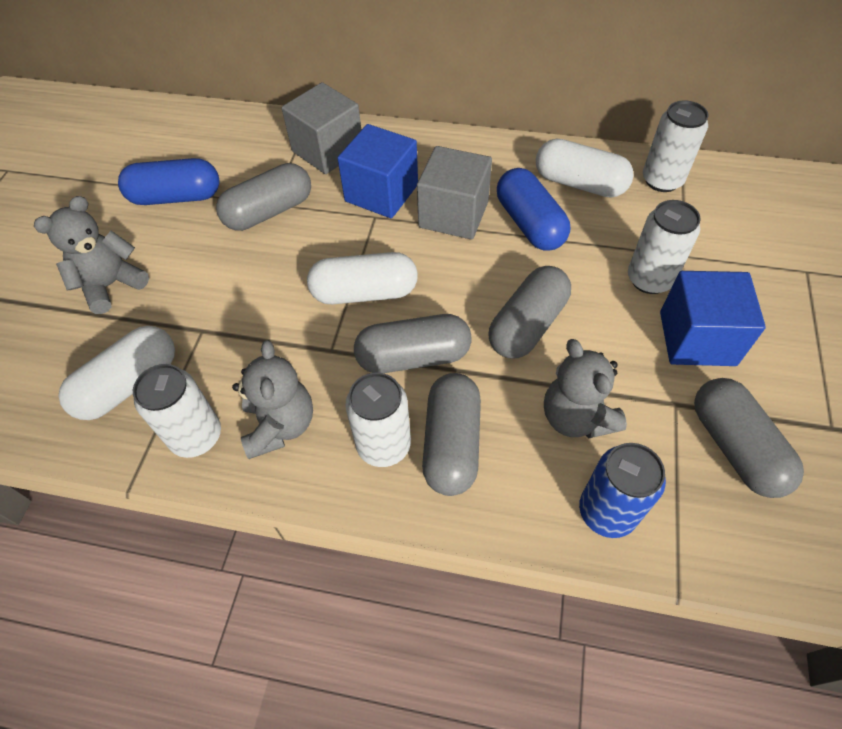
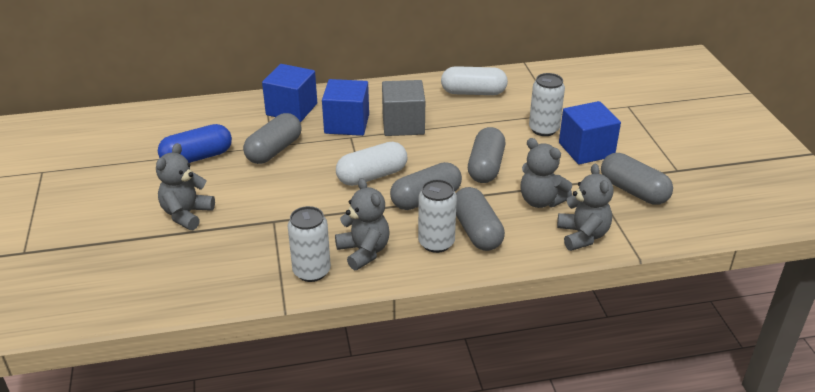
camera: 25 degrees left, 20 degrees down
(129, 384) = (243, 260): white capsule -> none
(327, 150) = (291, 109): grey cube -> blue cube
(529, 224) = (455, 119): blue capsule -> none
(607, 512) = (582, 236): blue can -> grey teddy bear
(662, 180) = (522, 81): white can -> none

